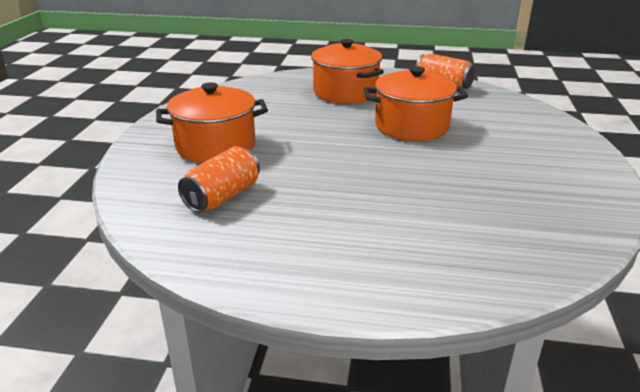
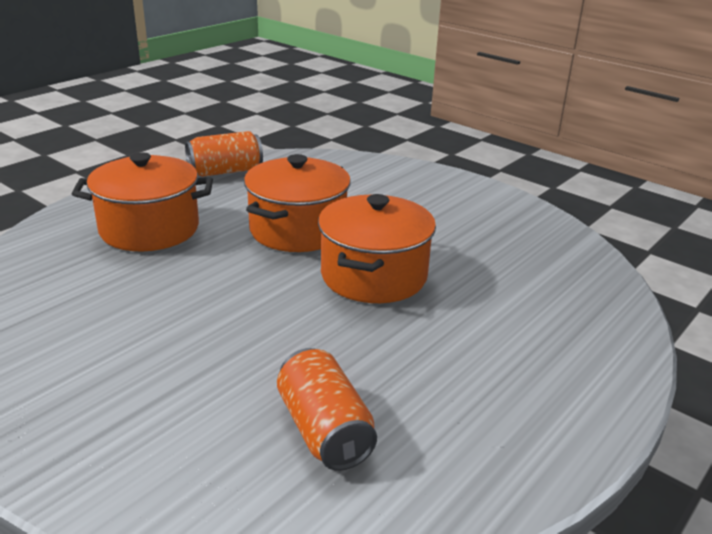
camera: 60 degrees left, 0 degrees up
(215, 146) = (166, 387): orange pot -> orange pot (374, 276)

